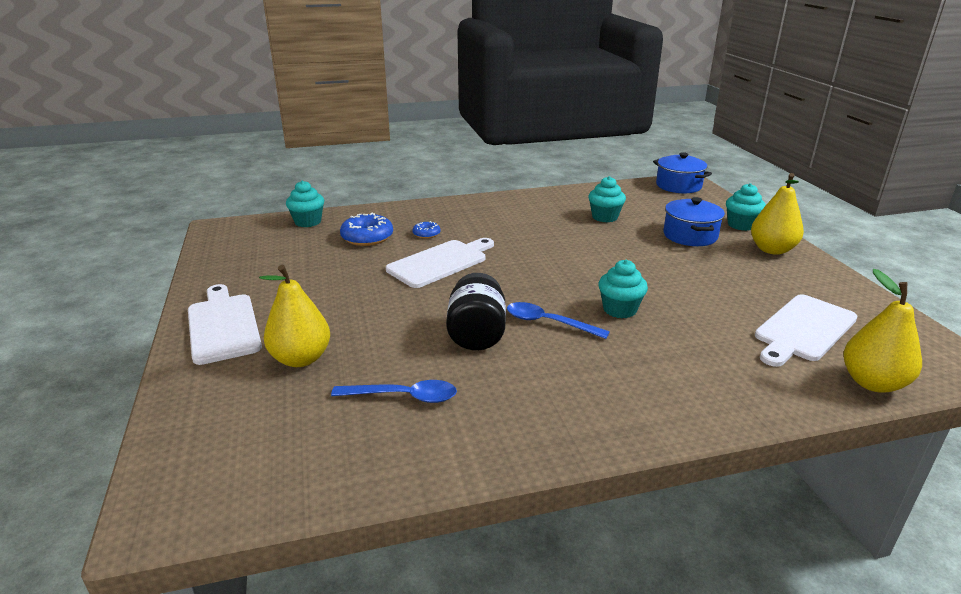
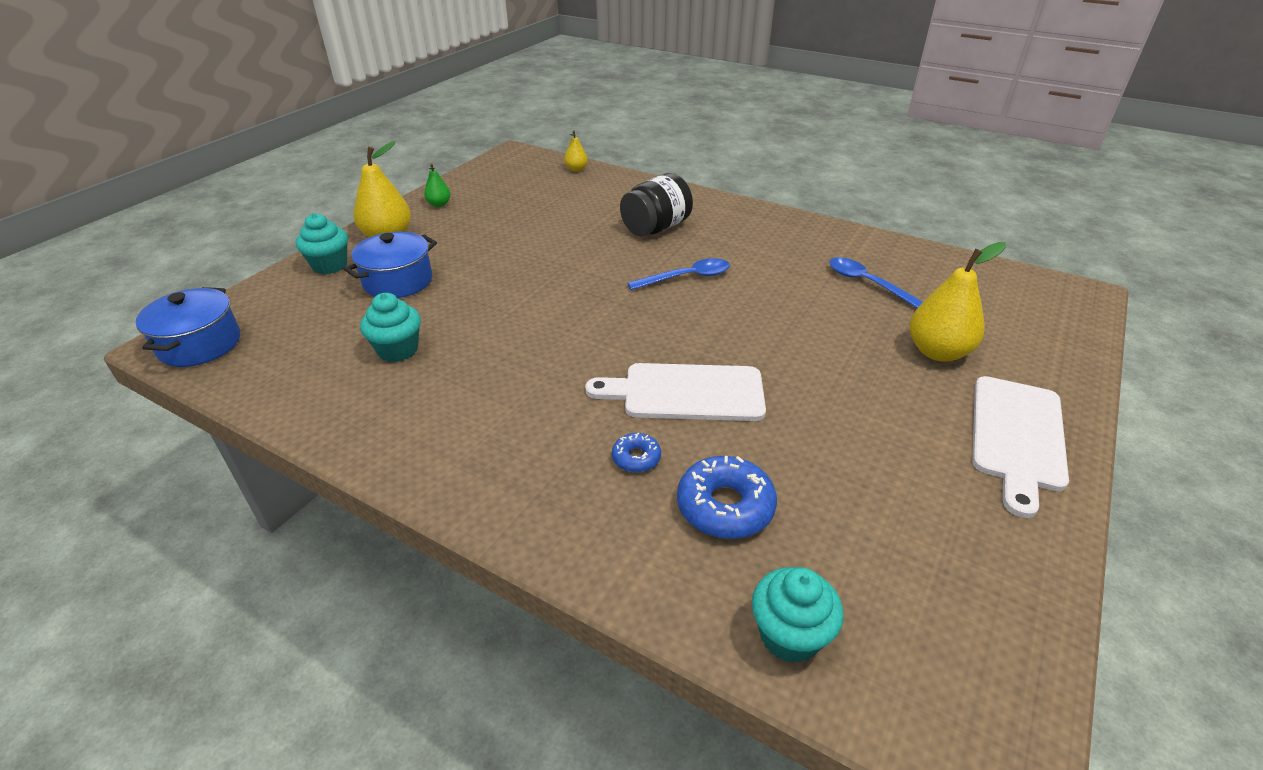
camera: 135 degrees left, 10 degrees up
(476, 334) = (757, 298): black jar -> black jar (656, 228)
(548, 323) = (686, 277): blue spoon -> blue spoon turned 90 degrees counterclockwise
(619, 309) = (615, 259): turquoise cupcake -> none
(803, 330) = (537, 196): white cutting board -> none
(824, 283) = (439, 204): none -> green pear
(872, 383) = (576, 169): yellow pear -> yellow pear, size x0.51

